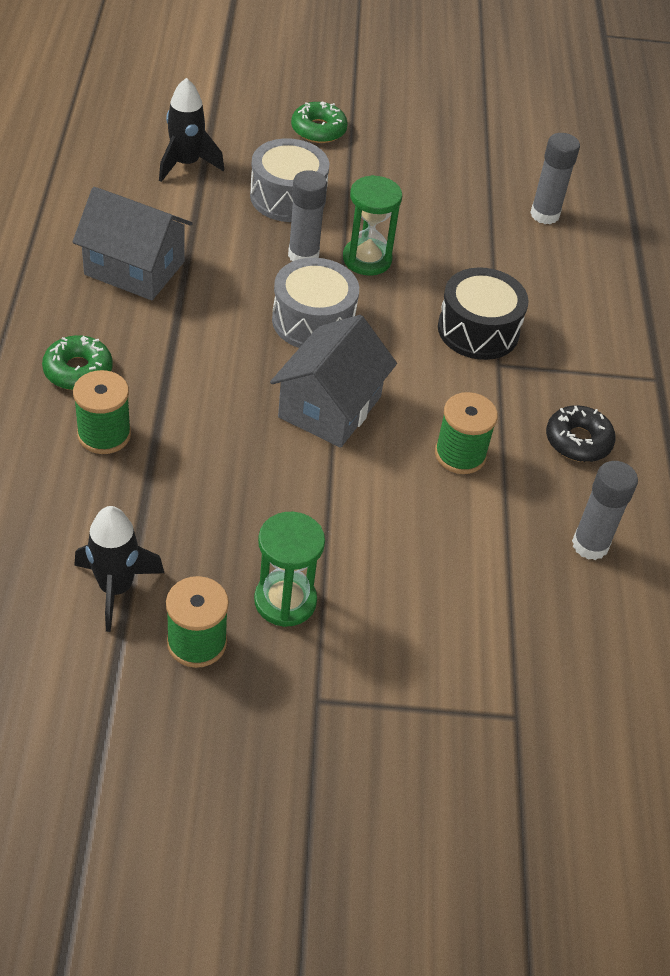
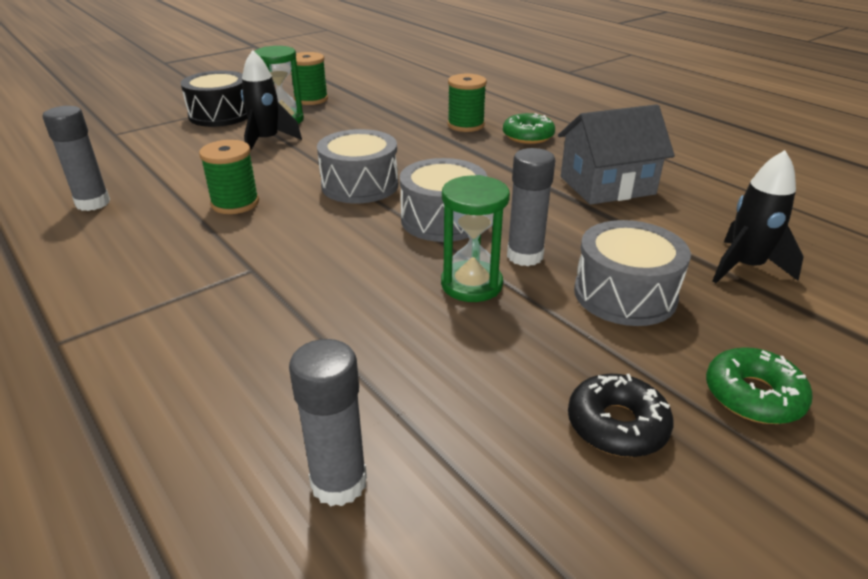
camera: 145 degrees right, 15 degrees down
(116, 588) = (371, 97): black rocket -> black rocket (267, 141)
(330, 407) = (360, 185): grey house -> grey drum
(478, 330) = (297, 285): black drum -> black drum (220, 115)
(578, 441) = (133, 252): black donut -> black donut (617, 425)

